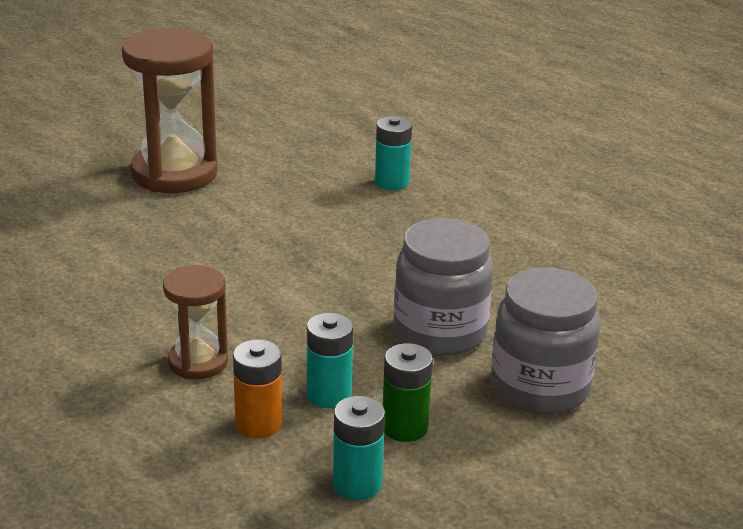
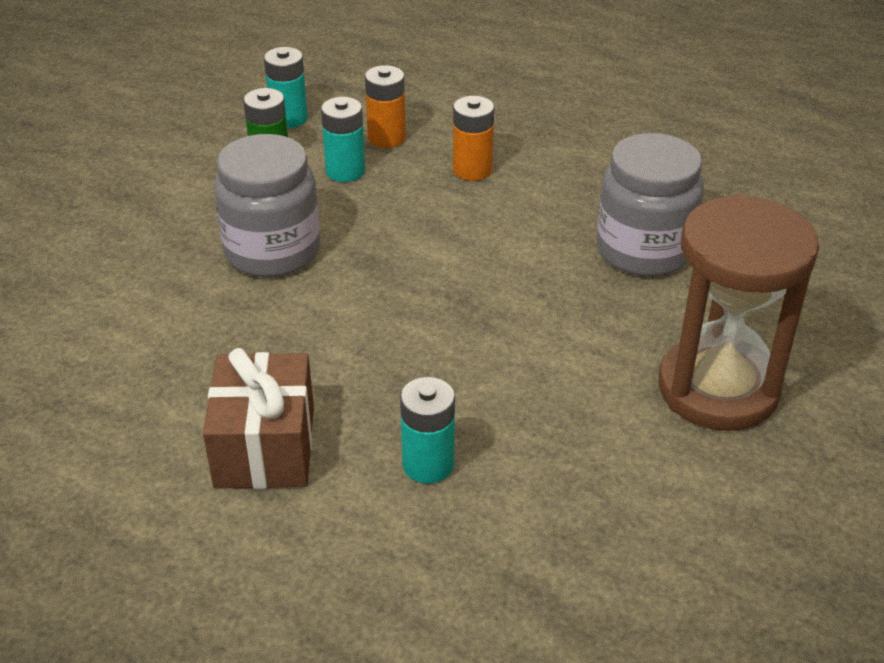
camera: 160 degrees right, 10 degrees up
(198, 362) = (472, 170): brown hourglass -> orange battery
(493, 211) = (265, 447): none -> brown gift
(539, 388) = (162, 221): grey jar -> grey jar (643, 250)

